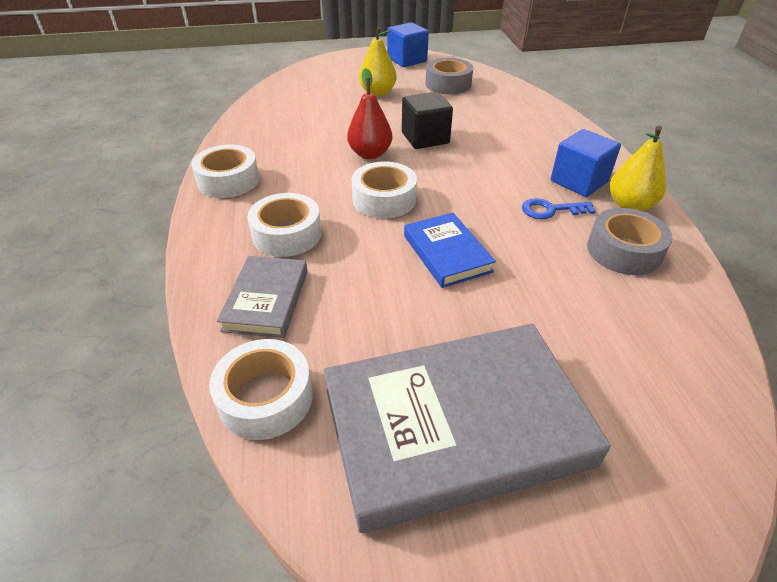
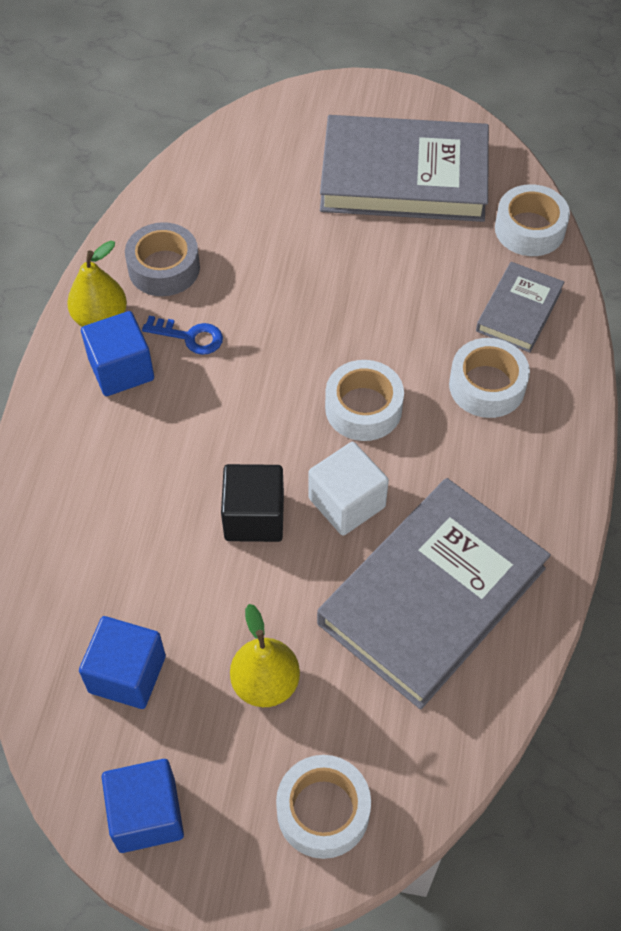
camera: 160 degrees left, 15 degrees up
(228, 180) = (546, 502): white tape -> white tape (323, 811)
(299, 131) = (431, 595): none -> grey book
(370, 154) = (347, 502): red pear -> white cube
(446, 253) = (333, 313): blue book -> none
(448, 84) = (127, 674): grey tape -> blue cube

